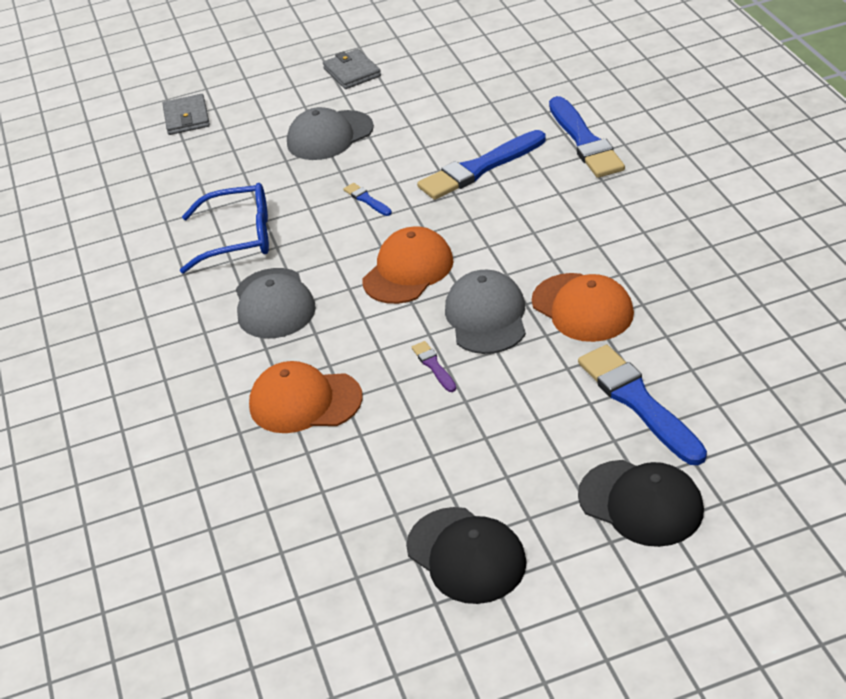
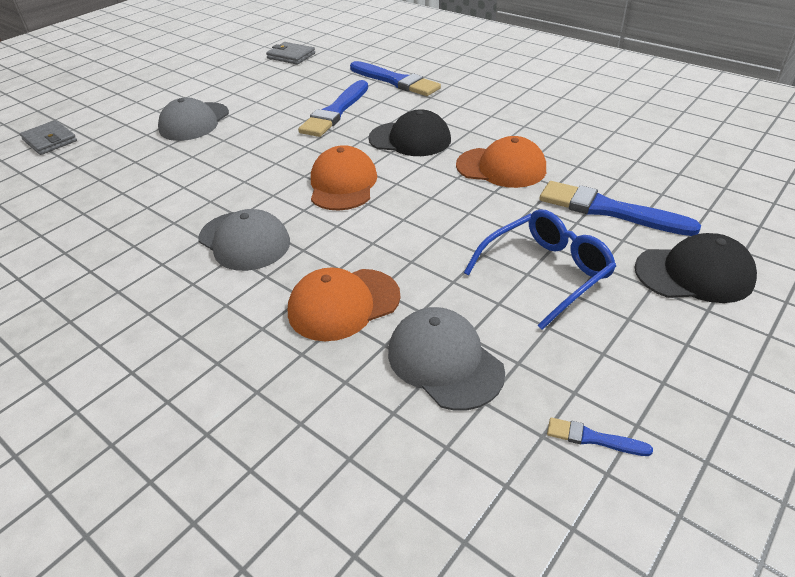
camera: 35 degrees left, 0 degrees up
(239, 237) = (168, 204): blue glasses -> blue glasses (546, 273)
(352, 72) = (179, 84): grey wallet -> grey wallet (291, 56)
(367, 200) = (263, 151): blue brush -> blue brush (593, 438)
(434, 366) = (431, 239): purple brush -> none
(466, 555) = (615, 370): black cap -> black cap (410, 139)
(486, 317) = (437, 194): grey cap -> grey cap (444, 361)

